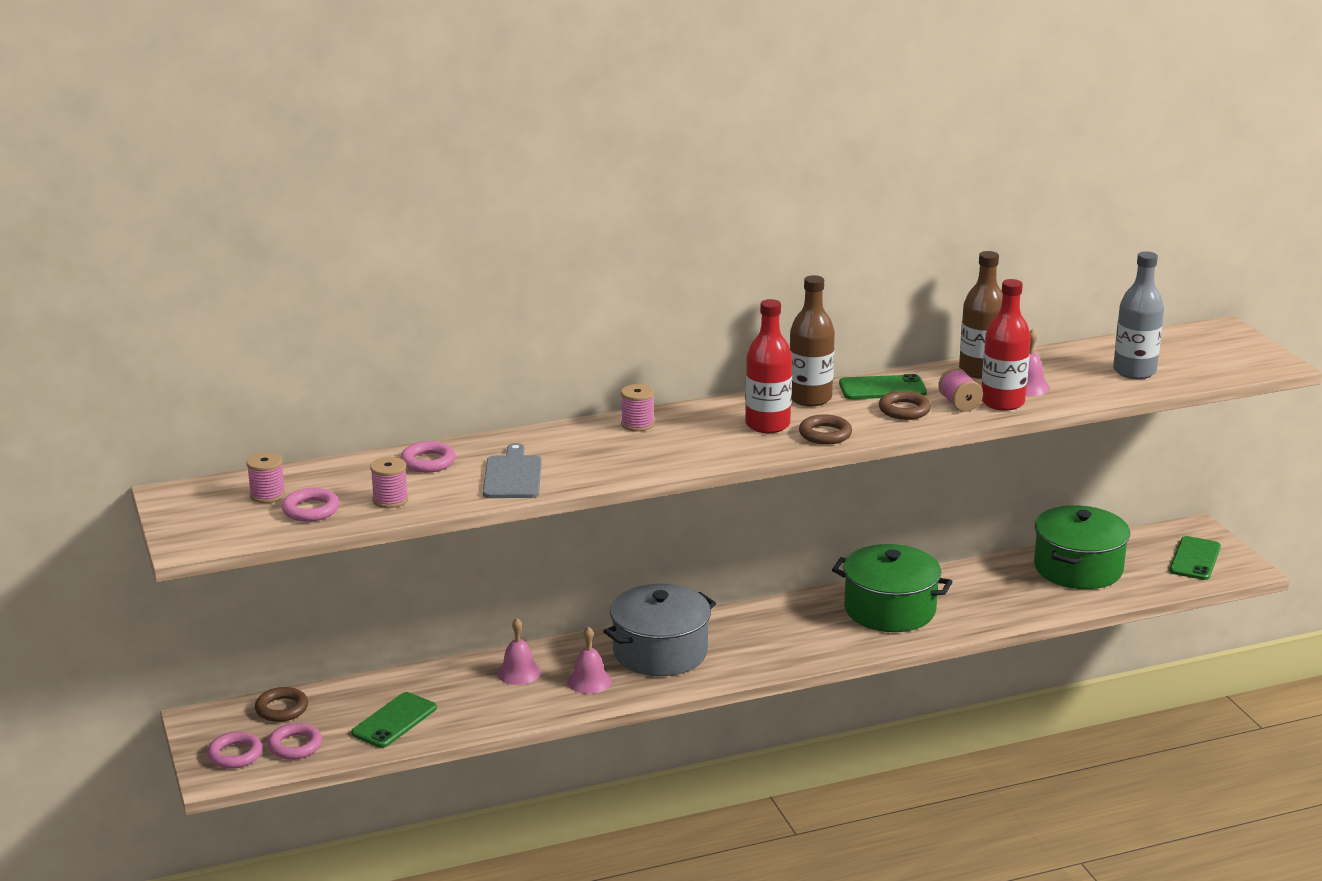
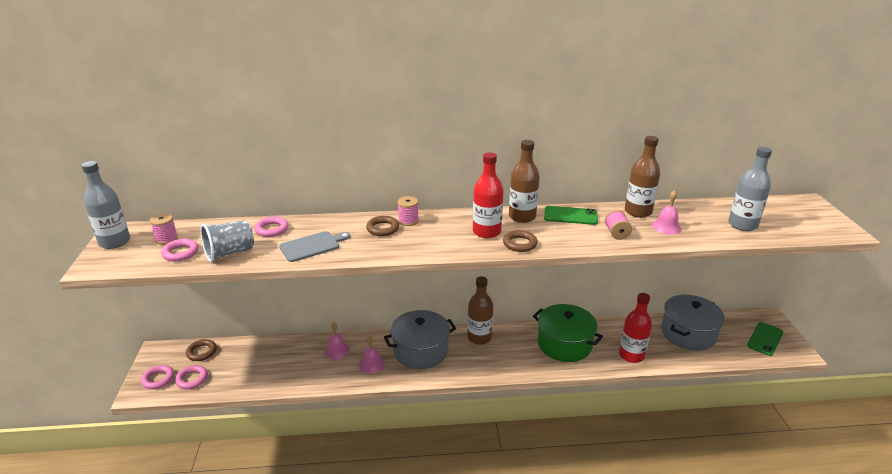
camera: 15 degrees right, 5 degrees up
(185, 510) = (115, 242): none -> grey bottle
(390, 500) = (230, 253): pink spool -> grey cup
(394, 721) = (253, 372): green phone -> none
(512, 475) = (312, 246): grey cutting board -> grey cutting board turned 45 degrees clockwise
(748, 620) = (479, 337): none -> brown bottle
(904, 410) = (578, 233): brown ring -> brown ring (383, 228)
(1002, 402) = (646, 236): red bottle -> red bottle (631, 355)
(1078, 568) = (688, 333): green pot -> grey pot

